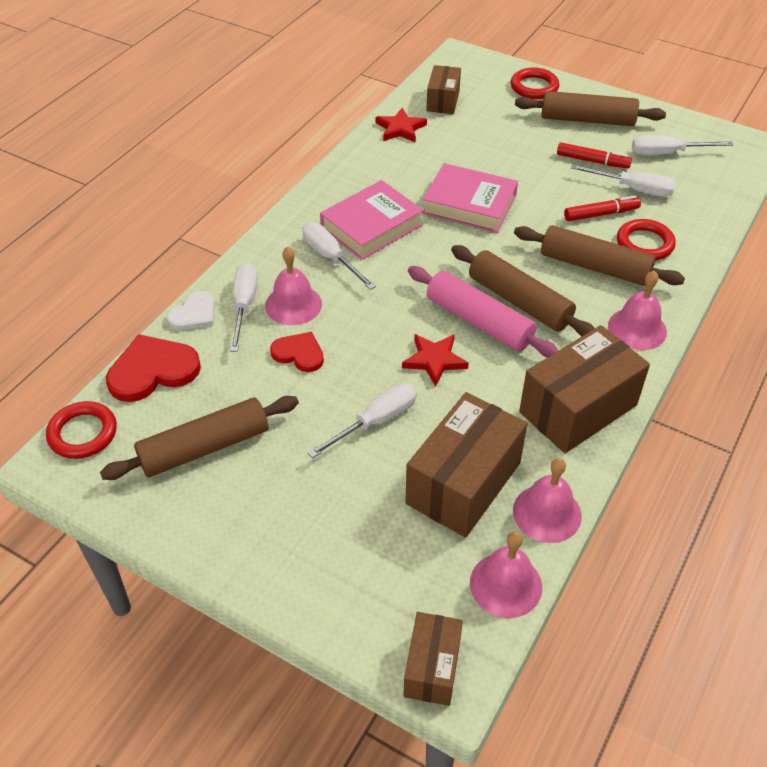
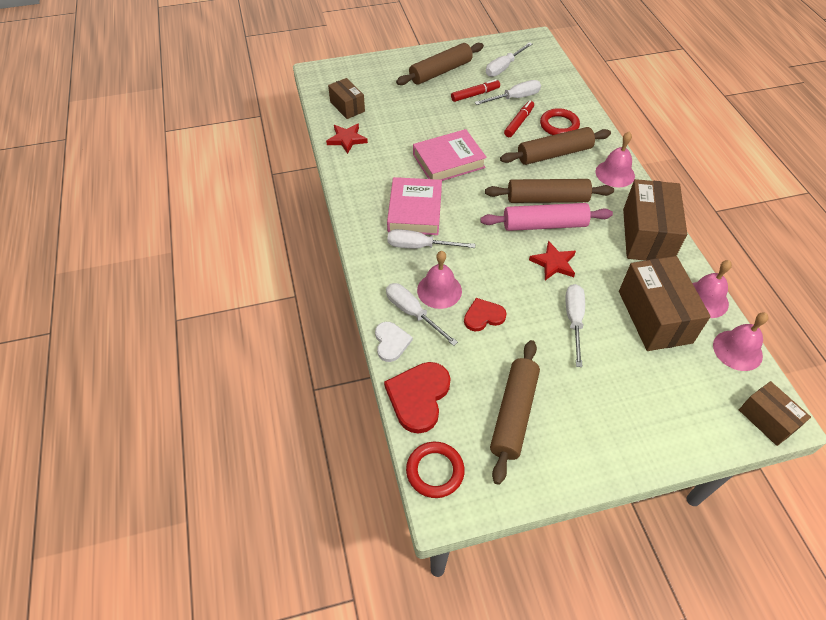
camera: 45 degrees left, 5 degrees up
(534, 87) = (386, 68): red ring -> none

